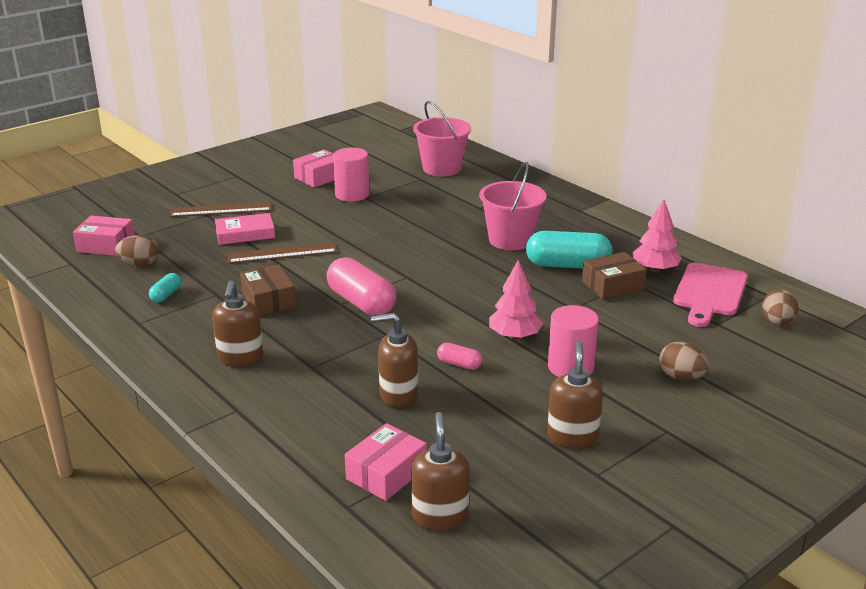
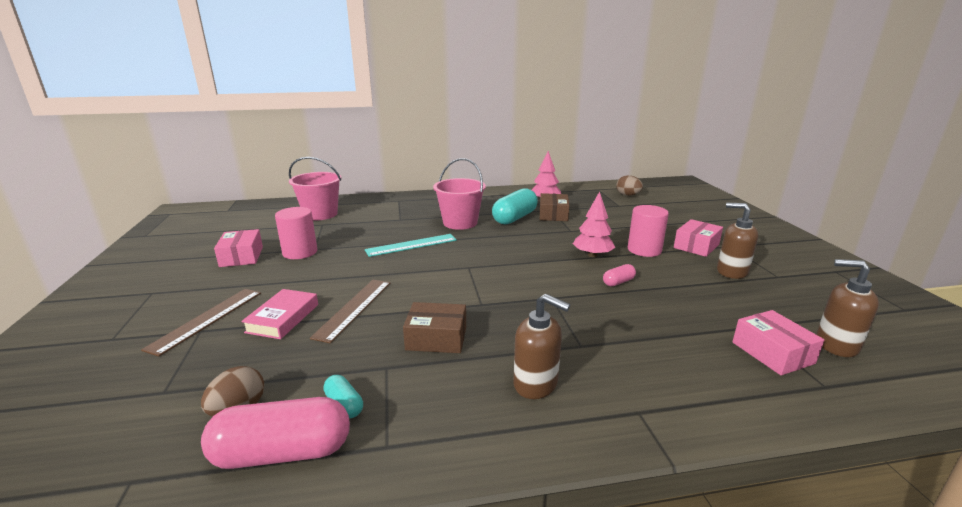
camera: 60 degrees left, 5 degrees down
(106, 245) = (138, 429): pink box -> pink box (696, 246)
(361, 302) = (490, 295): pink capsule -> pink capsule (282, 453)
(398, 395) = (651, 317): brown soap dispenser -> none
(423, 234) = (411, 245): none -> turquoise ruler
(681, 377) = (672, 227): brown egg -> none
(709, 292) = (583, 198): pink cutting board -> none

